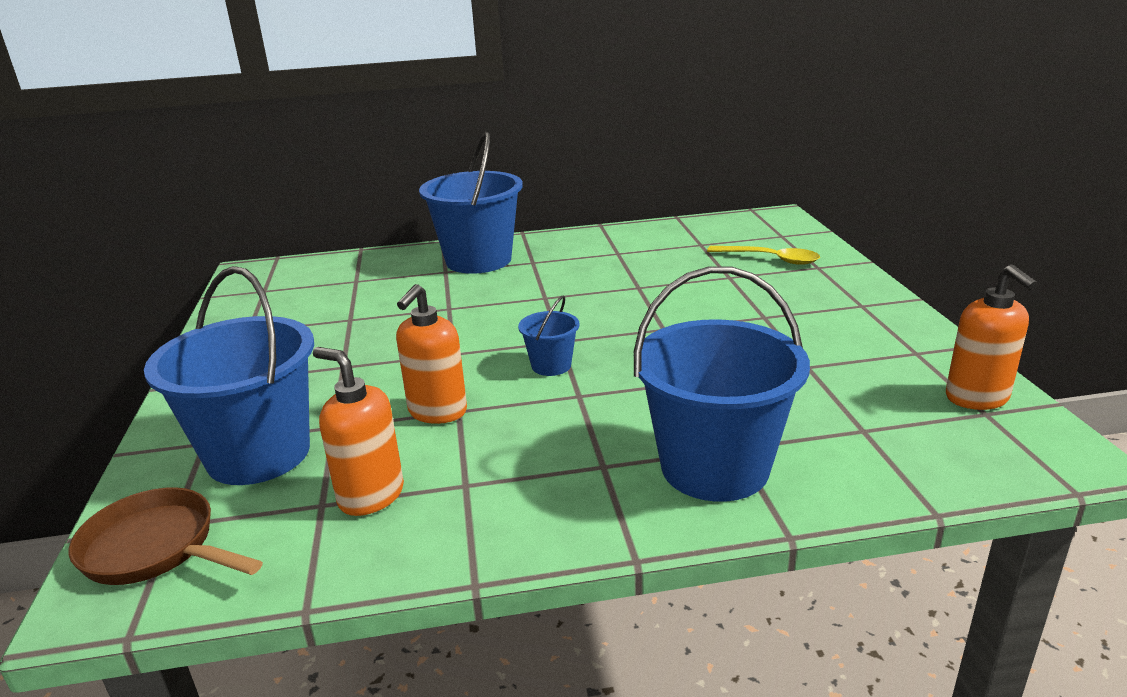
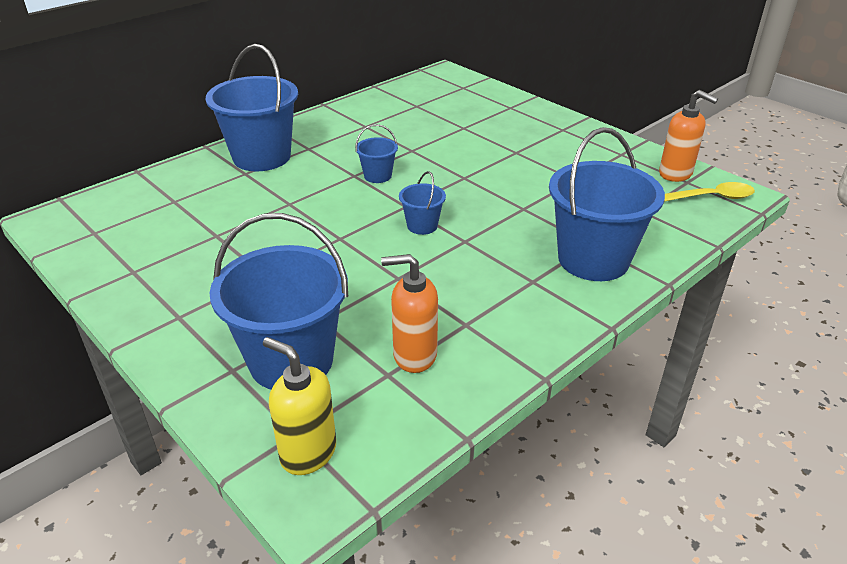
camera: 35 degrees left, 10 degrees up
(155, 548) = (308, 453): brown pan -> yellow soap dispenser
(437, 412) = (385, 284): orange soap dispenser -> none
(568, 304) = (377, 176): none -> blue bucket
(770, 259) = (475, 108): yellow spoon -> yellow spoon (710, 197)

